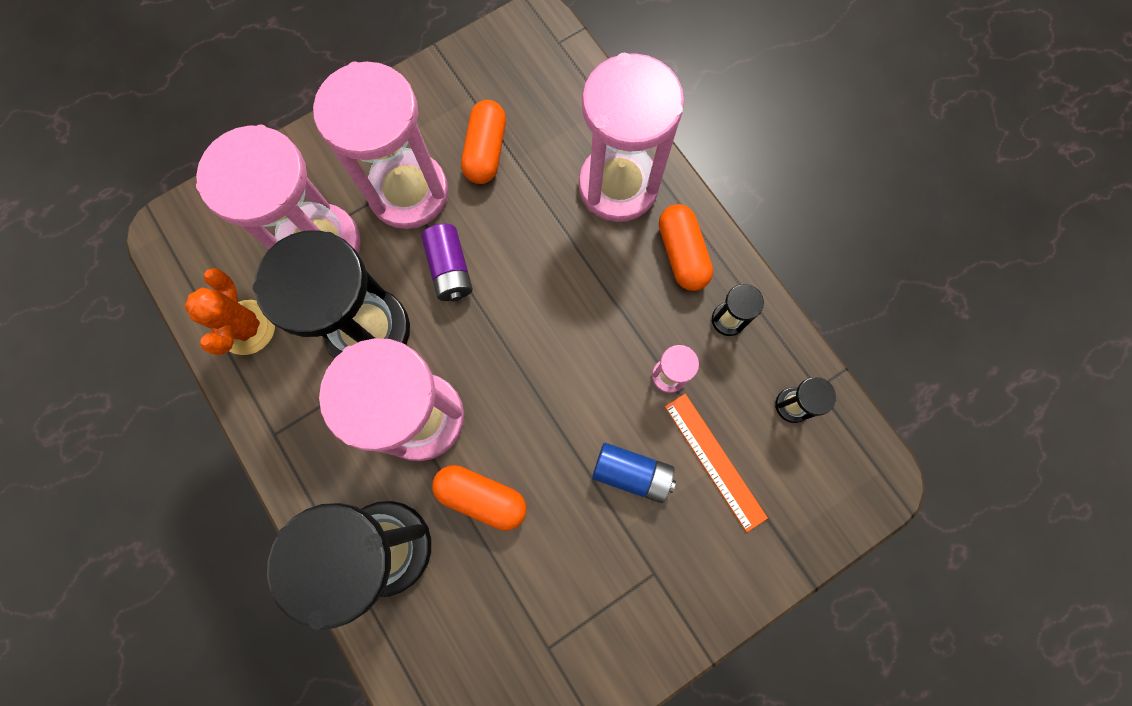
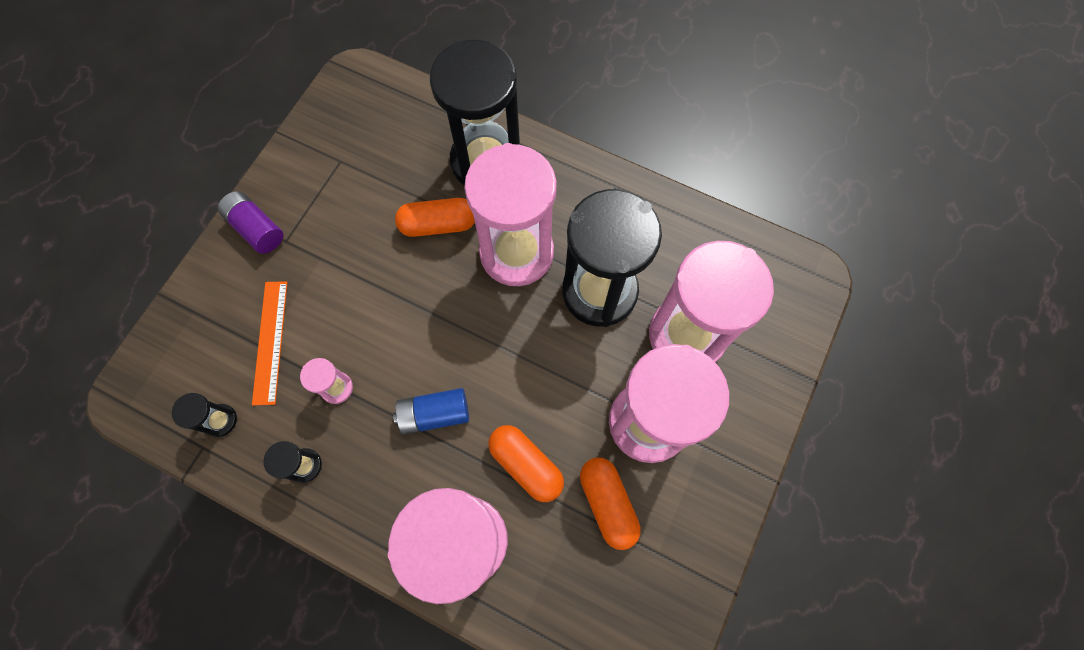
camera: 150 degrees right, 5 degrees down
(247, 327) = (692, 243): orange cactus -> none
(450, 269) = (568, 375): purple battery -> purple battery (256, 228)
(632, 473) = (333, 298): blue battery -> blue battery (434, 414)
(681, 254) = (373, 504): orange capsule -> orange capsule (526, 464)
(714, 461) = (270, 341): orange ruler -> orange ruler turned 60 degrees clockwise

